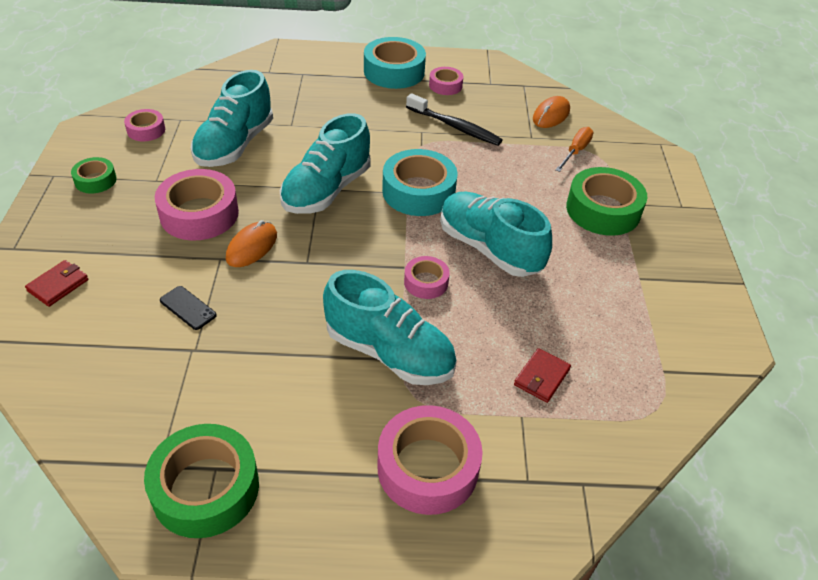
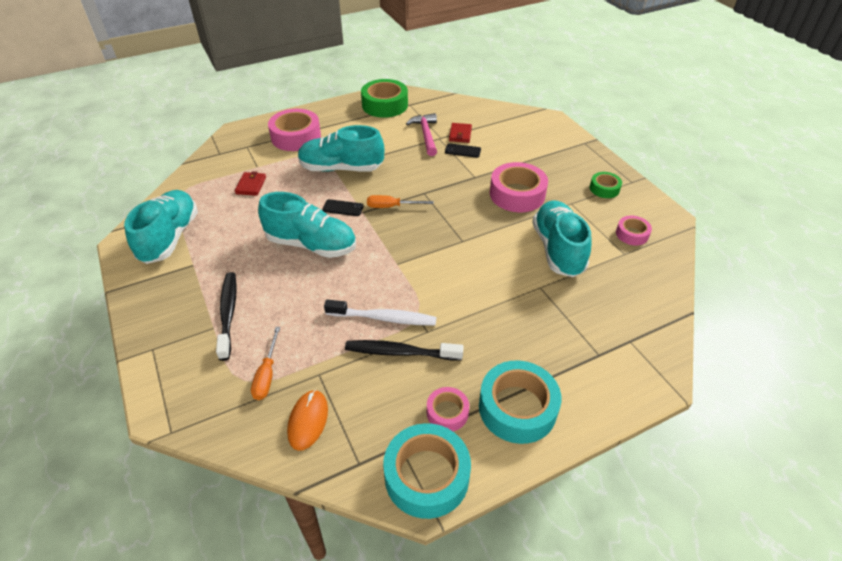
camera: 155 degrees right, 0 degrees up
(58, 285) = (537, 137): red wallet -> red wallet (460, 134)
(207, 367) = (426, 135): none -> pink hammer
(251, 247) = (464, 189): orange mouse -> none
(326, 190) = (456, 241): turquoise shoe -> turquoise shoe (170, 237)
(363, 259) = (391, 207): none -> orange screwdriver
(418, 191) = (388, 268): turquoise tape -> turquoise tape (426, 476)
(426, 282) = (343, 208): pink tape -> black phone
(453, 153) = (384, 318): none -> white toothbrush
(603, 210) = (228, 313): green tape -> black toothbrush

